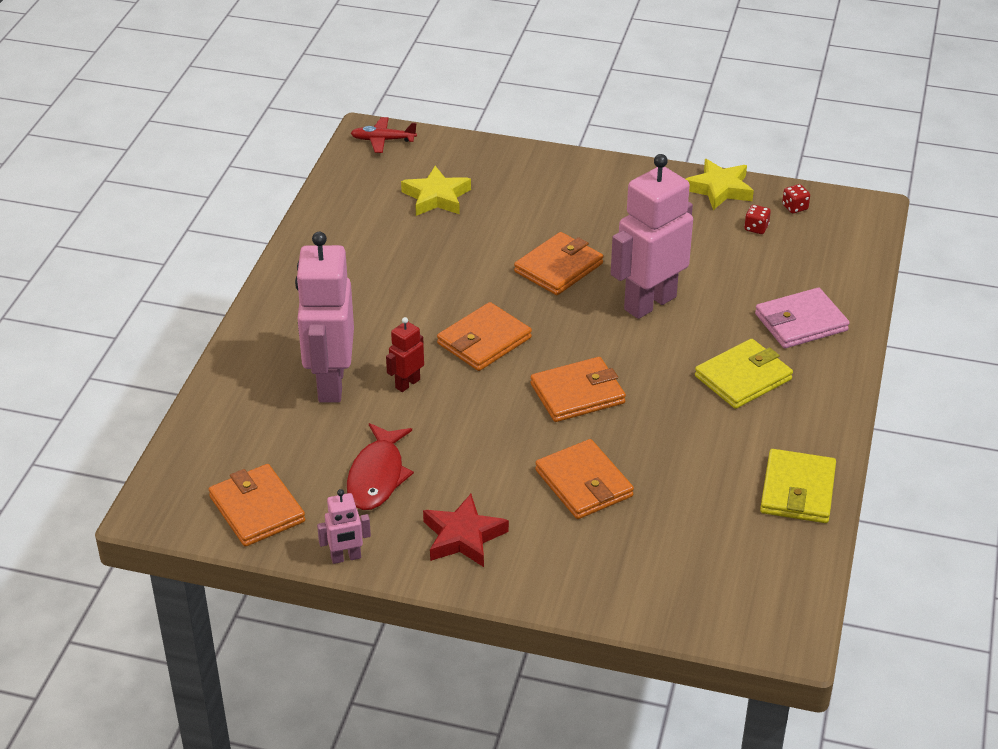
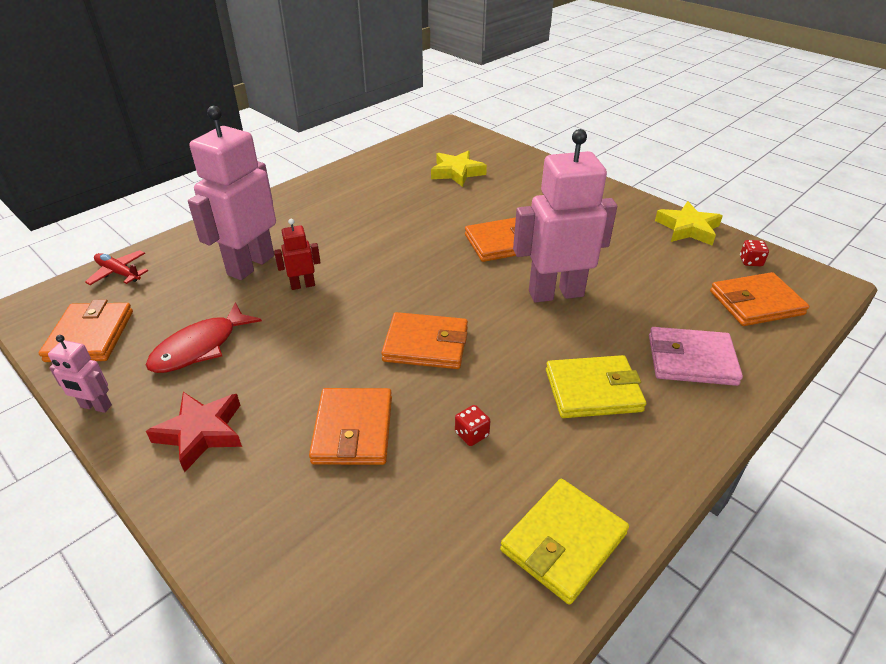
camera: 30 degrees right, 0 degrees up
(383, 140) = (455, 132): red plane -> red plane (119, 273)
(484, 341) = (392, 275): orange wallet -> orange wallet (756, 303)
(756, 228) = (701, 266): red dice -> red dice (471, 434)

